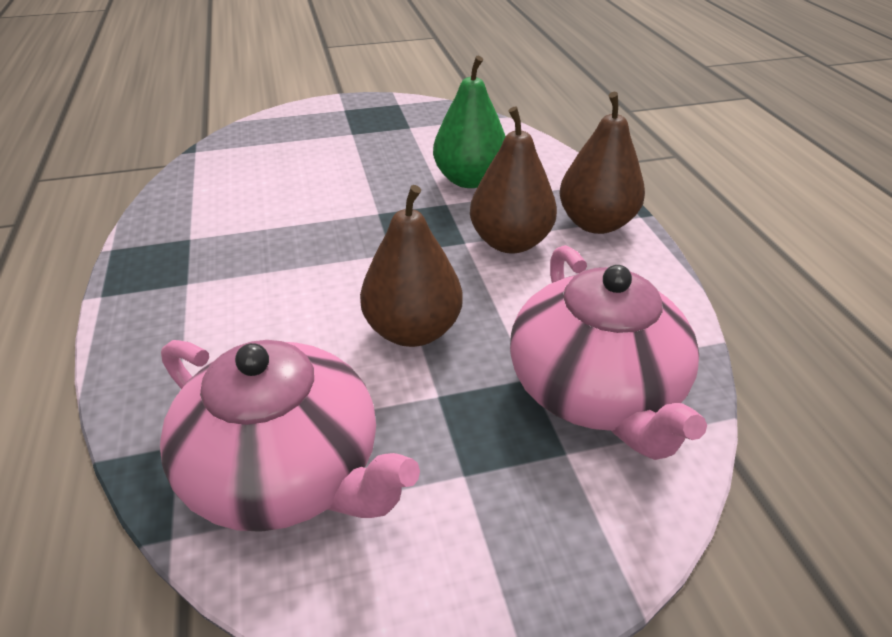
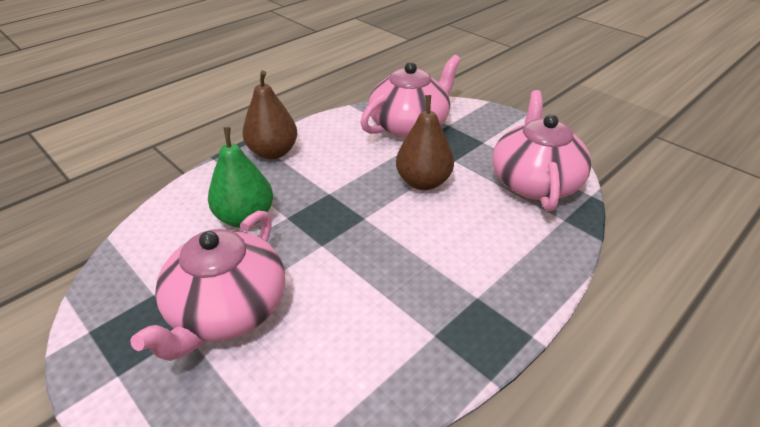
camera: 120 degrees left, 0 degrees up
(353, 151) = (227, 309): none -> pink teapot
(510, 242) = (316, 176): brown pear -> none

